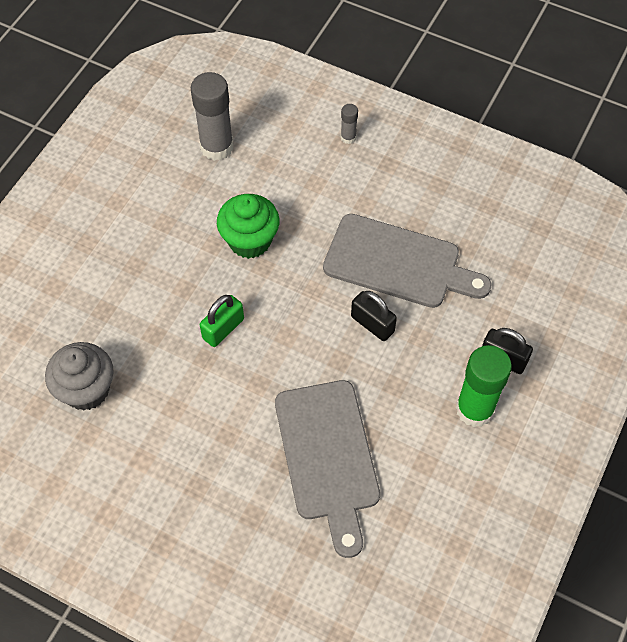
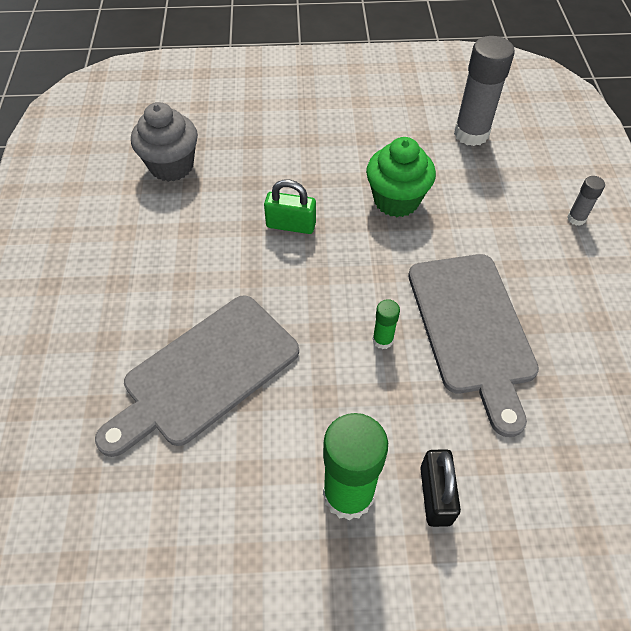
camera: 60 degrees right, 5 degrees down
(372, 324) = (382, 340): black padlock -> green glue stick

